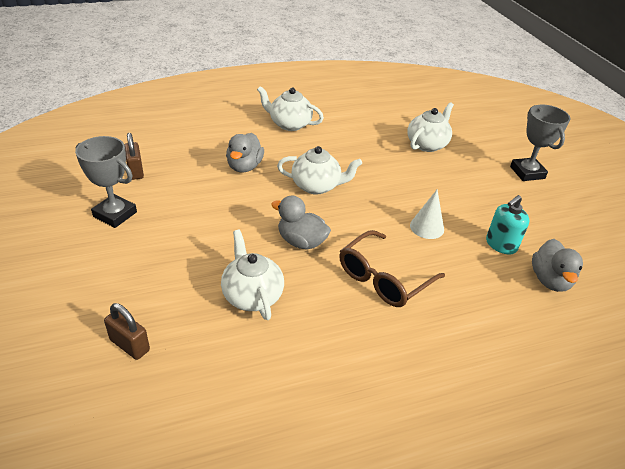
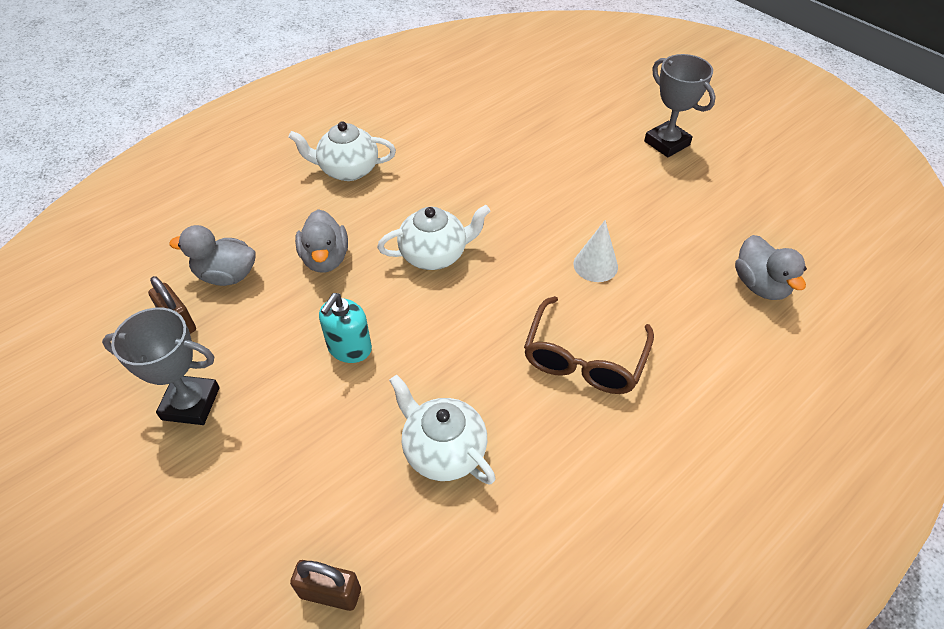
camera: 20 degrees left, 10 degrees up
(301, 241) = (460, 346): grey duck -> grey duck (226, 275)
(427, 144) = (535, 142): white teapot -> none
(501, 244) = (687, 257): turquoise soap dispenser -> turquoise soap dispenser (349, 348)

